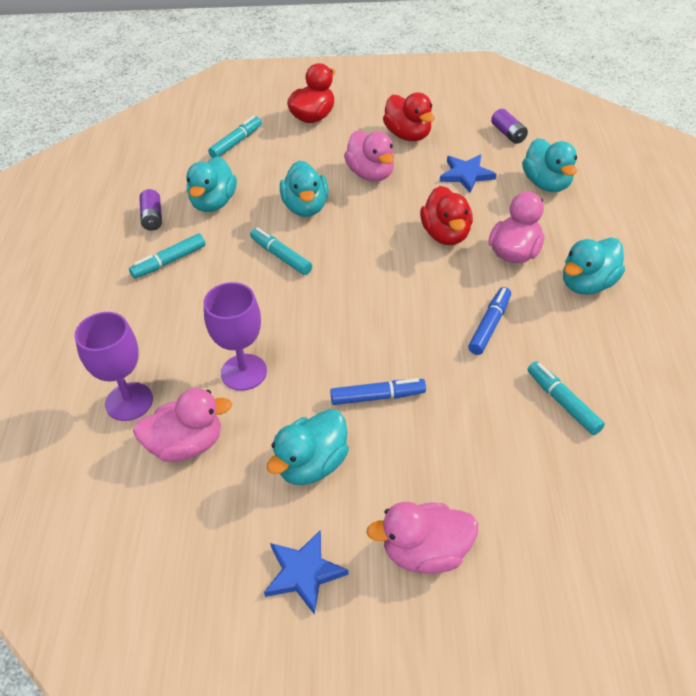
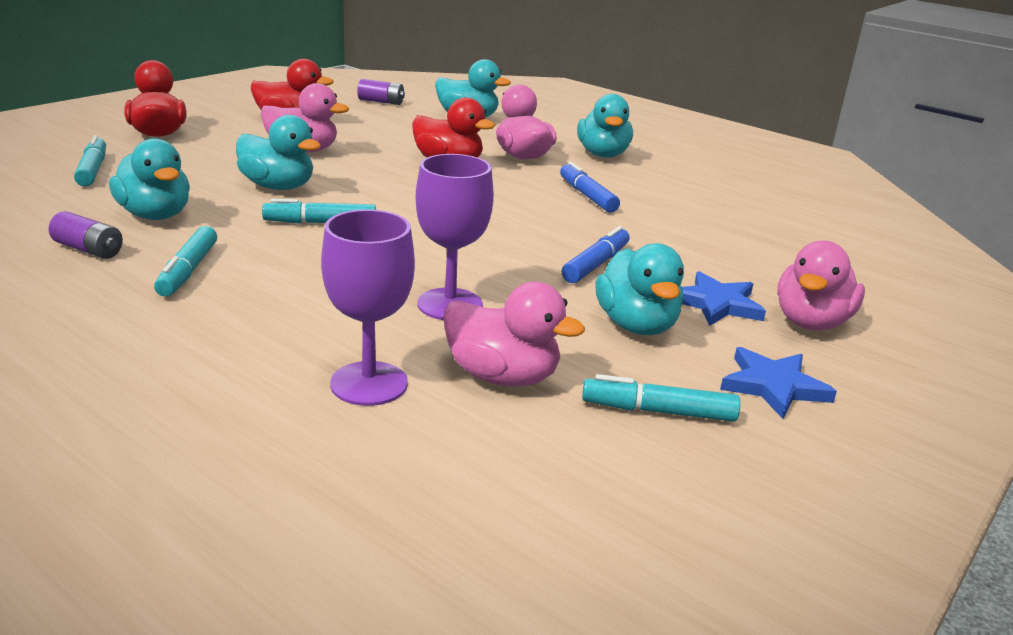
camera: 55 degrees left, 20 degrees down
(186, 444) = (502, 376): pink duck -> pink duck turned 90 degrees clockwise
(466, 175) = (393, 129): blue star -> blue star (717, 304)
(563, 402) = (713, 211): turquoise marker -> turquoise marker (658, 411)

